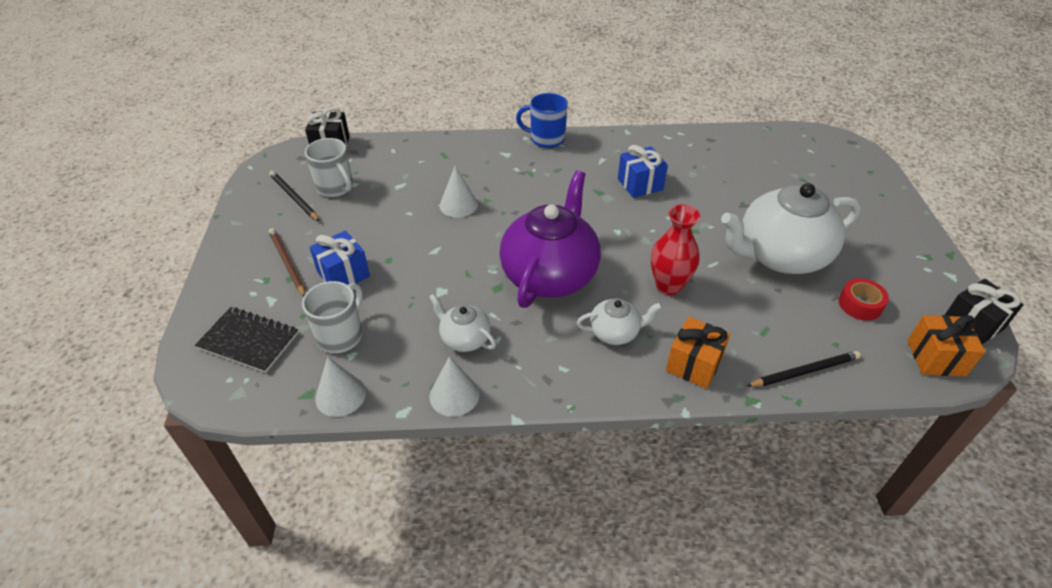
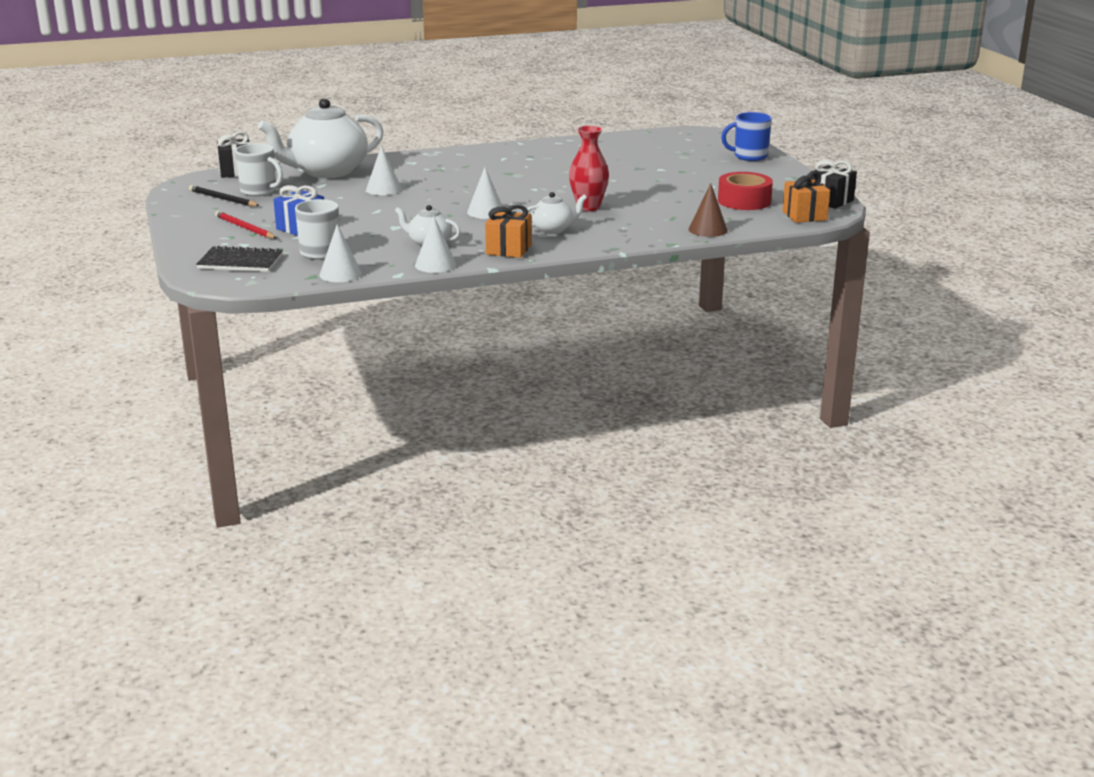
camera: 15 degrees left, 20 degrees down
(287, 263) = (244, 228): brown pencil -> red pencil
(546, 139) = (446, 152): blue mug -> blue mug (749, 156)
(550, 275) = (485, 212): purple teapot -> white cone
(640, 184) = (544, 166): blue gift -> none
(693, 364) = (621, 235): orange gift -> orange gift (508, 249)
(780, 256) = (675, 187): white teapot -> white teapot (327, 171)
(805, 371) = (708, 230): black pencil -> brown cone
(860, 305) = (744, 201): red tape -> red tape, size x1.54

